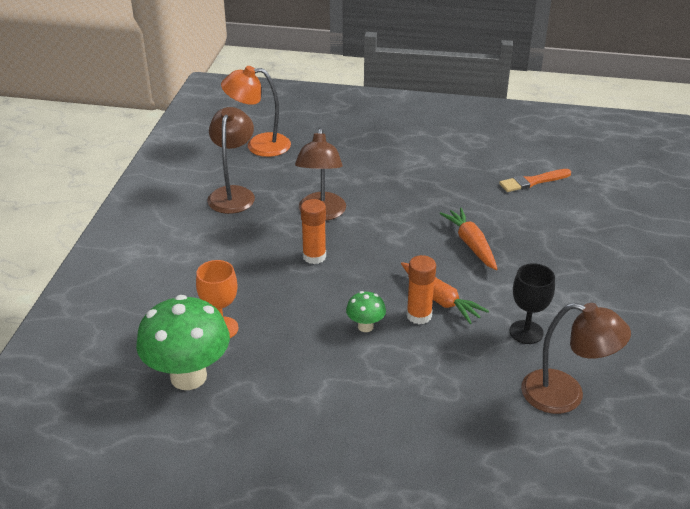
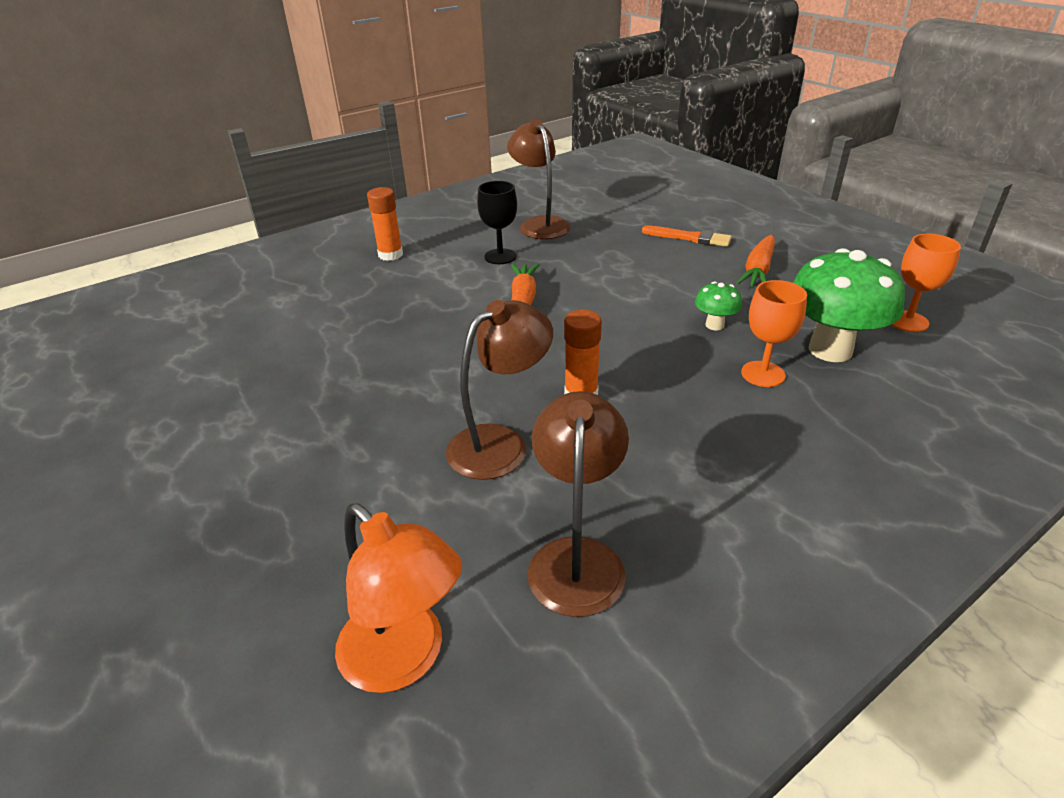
camera: 135 degrees left, 0 degrees up
(141, 447) = (907, 321): none -> orange goblet
(233, 194) = (577, 558): brown lamp -> brown lamp turned 135 degrees clockwise
(365, 326) = (617, 313): green mushroom -> green mushroom (714, 325)
(419, 315) = (559, 299): orange glue stick -> orange glue stick (390, 255)
(471, 244) = (416, 325): orange carrot -> orange carrot (758, 270)
(532, 181) = (237, 347): orange brush -> orange brush (690, 238)

